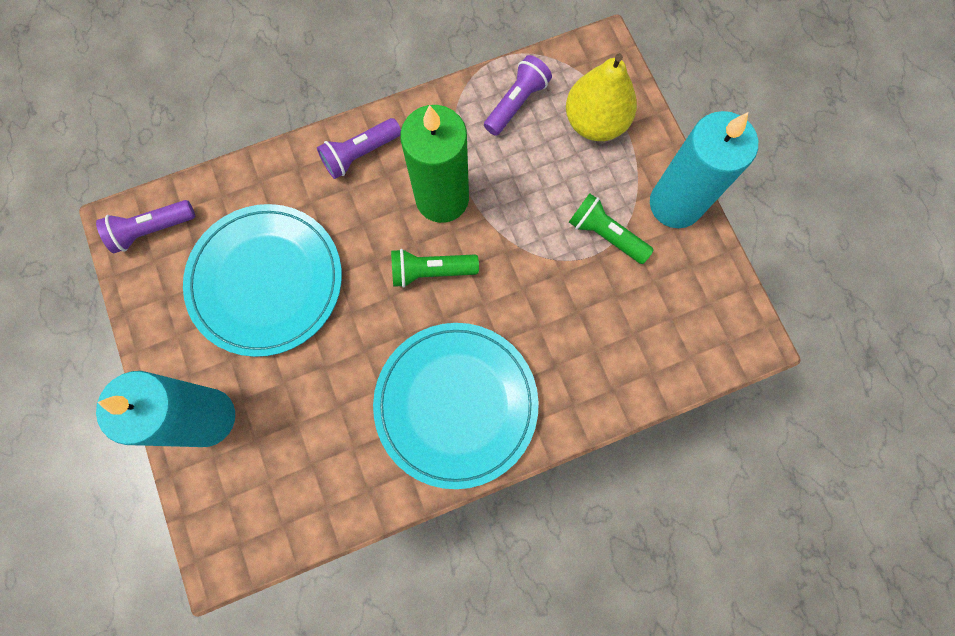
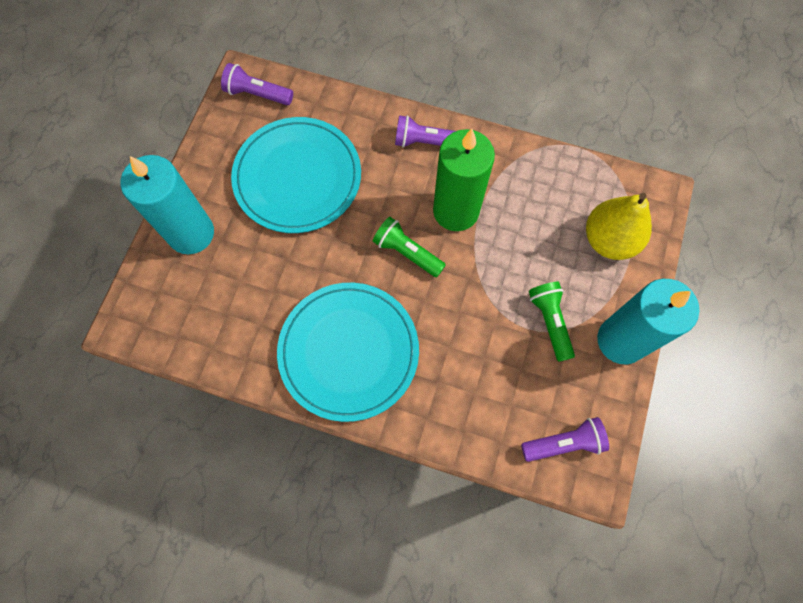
camera: 40 degrees right, 5 degrees down
(516, 103) = (562, 186): purple flashlight -> purple flashlight (564, 443)

